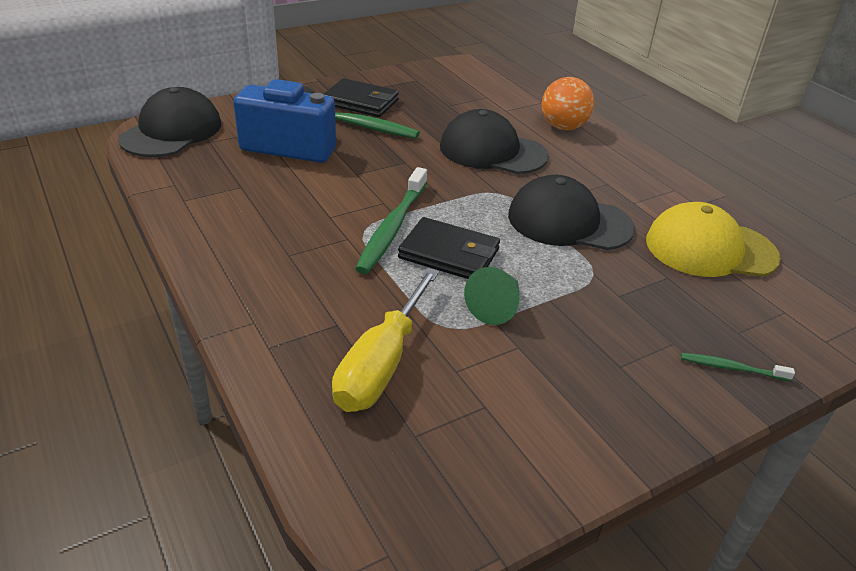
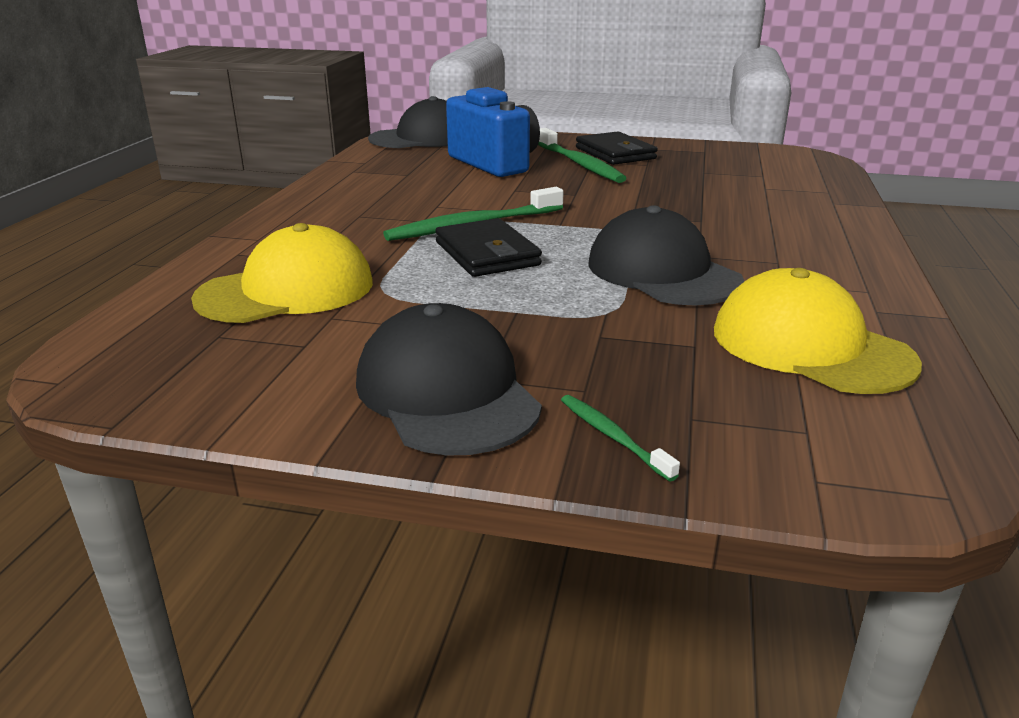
camera: 45 degrees right, 10 degrees down
(381, 364) = (287, 290): yellow screwdriver -> yellow cap
(492, 151) = (684, 208): black cap -> black cap (446, 392)
(496, 307) = (454, 296): green cone -> none
(563, 127) = (814, 212): orange ball -> none

